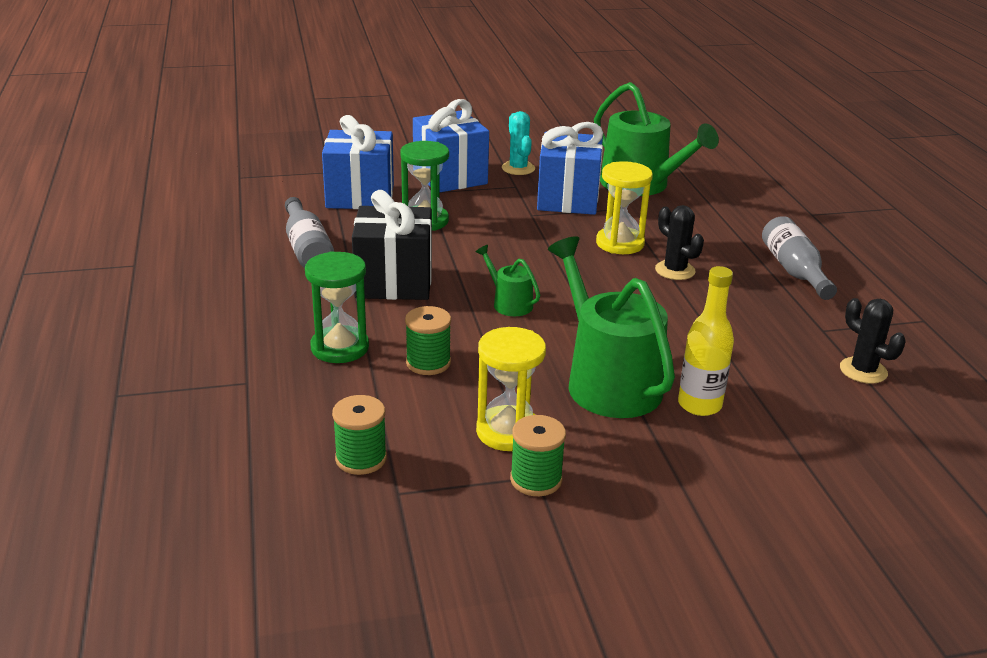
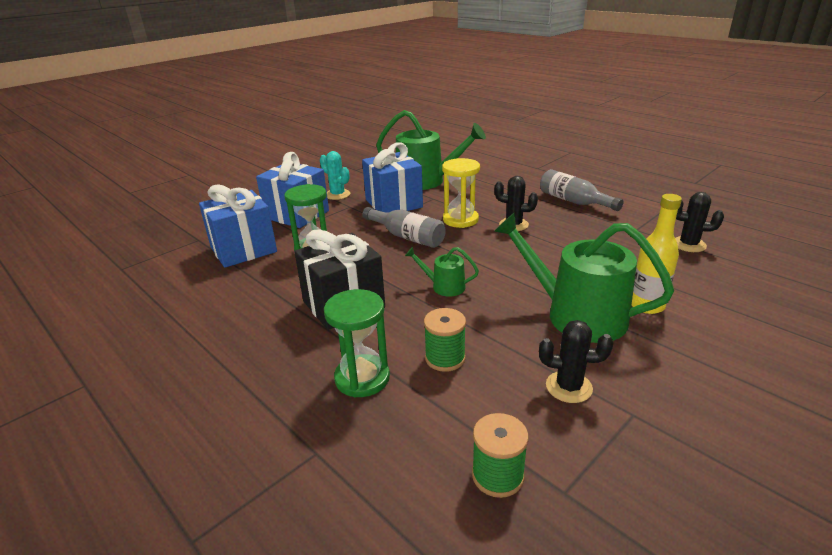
camera: 30 degrees left, 0 degrees up
(307, 248) = (242, 305): grey bottle -> grey bottle (407, 237)
(508, 432) = (568, 387): yellow hourglass -> black cactus
(536, 479) = (637, 417): green spool -> none

